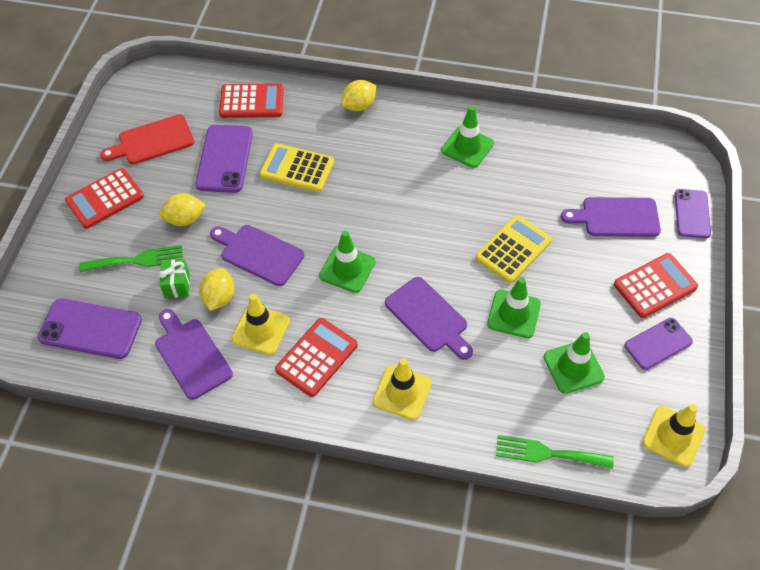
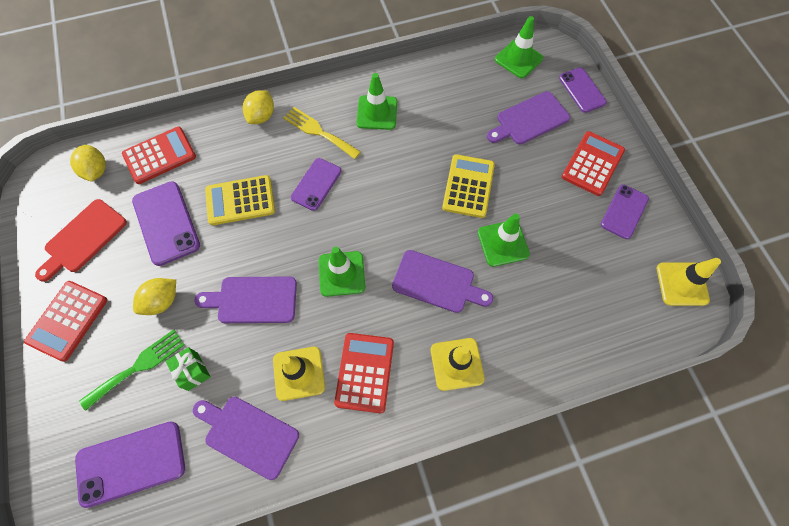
camera: 30 degrees left, 10 degrees up
(219, 297) = (241, 362): yellow lemon -> yellow lemon (96, 171)
(372, 184) = (316, 184): none -> purple phone
(402, 141) = (319, 132): none -> yellow fork
(548, 453) = (602, 352): green fork -> none
(573, 367) = (576, 265): green traffic cone -> green traffic cone (518, 59)

